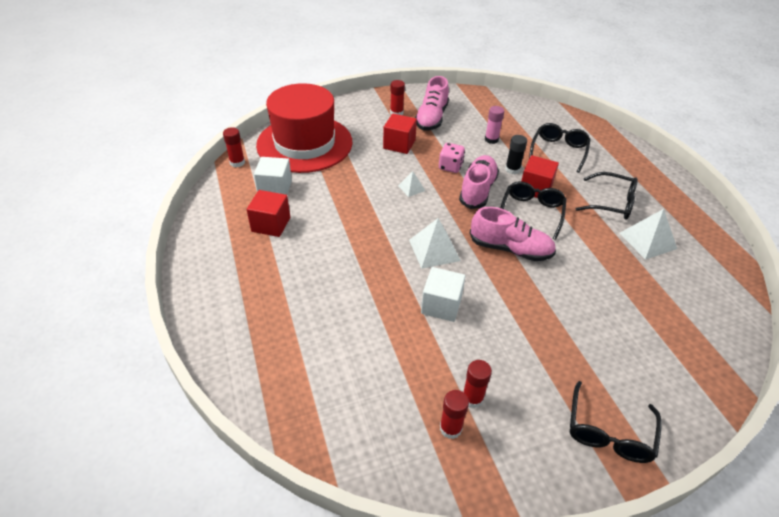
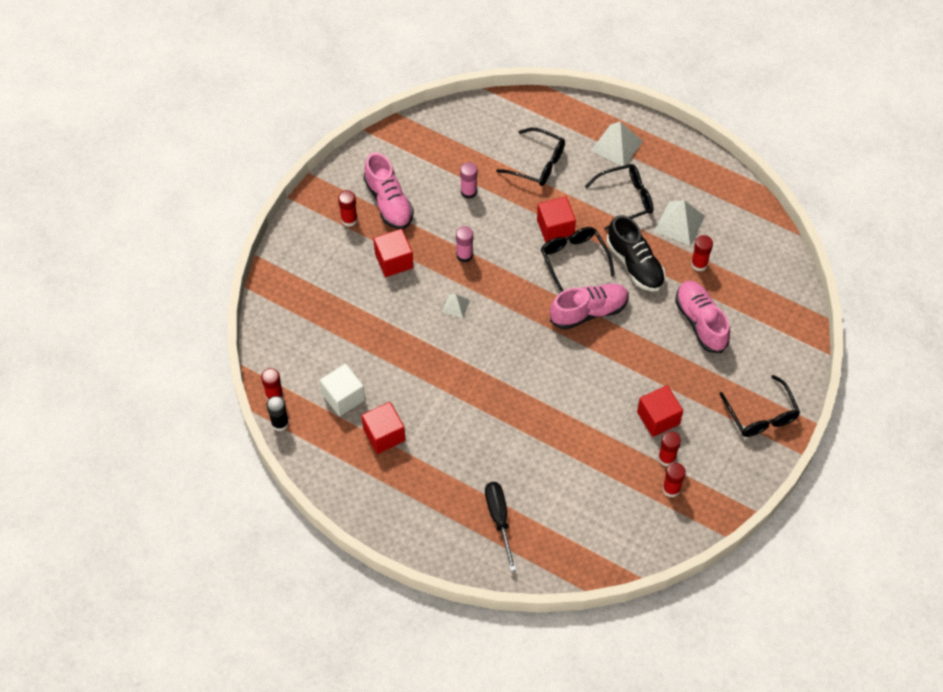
camera: 40 degrees left, 15 degrees up
(277, 335) = (499, 519): none -> black screwdriver
(304, 143) = (308, 326): red hat -> none
(434, 250) = (535, 357): white pyramid -> white pyramid (617, 145)
(441, 305) = (585, 403): white cube -> none
(450, 167) = (464, 255): pink dice -> pink glue stick
(477, 190) = (511, 266): pink shoe -> pink shoe (700, 322)
(496, 360) = (658, 418): none -> red cube
(512, 169) = (518, 218): black glue stick -> black glue stick (280, 423)
(558, 151) = (538, 163): black glasses -> black glasses turned 135 degrees clockwise
(581, 243) = (635, 264): none -> black shoe
(643, 276) = (699, 264): none -> red glue stick

